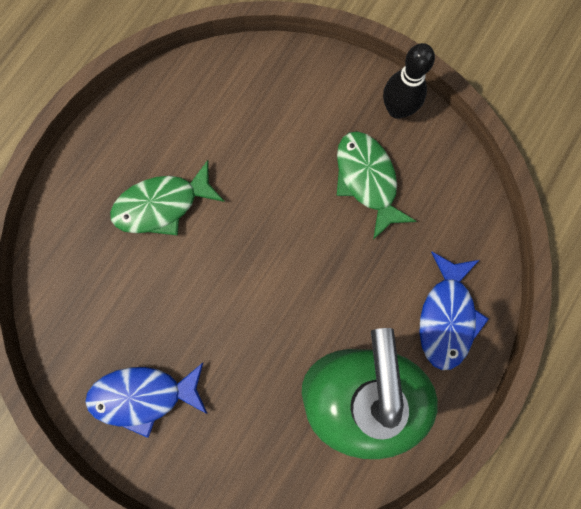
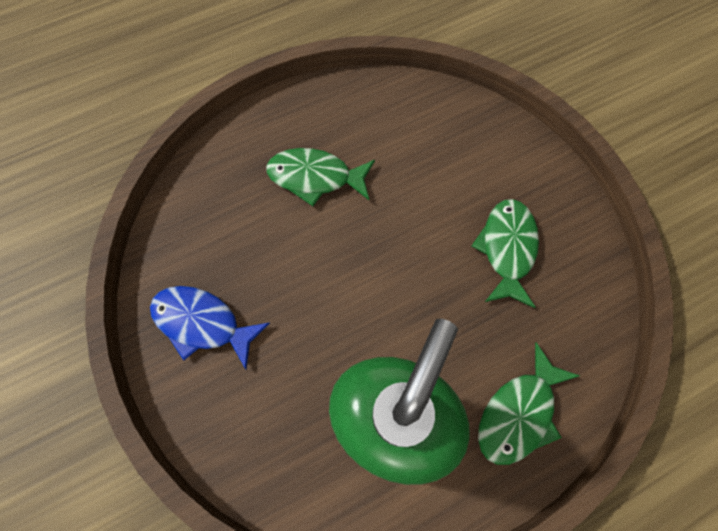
camera: 30 degrees right, 10 degrees down
(397, 109) = (568, 204): black bowling pin -> none
(446, 316) = (519, 413): blue fish -> green fish

